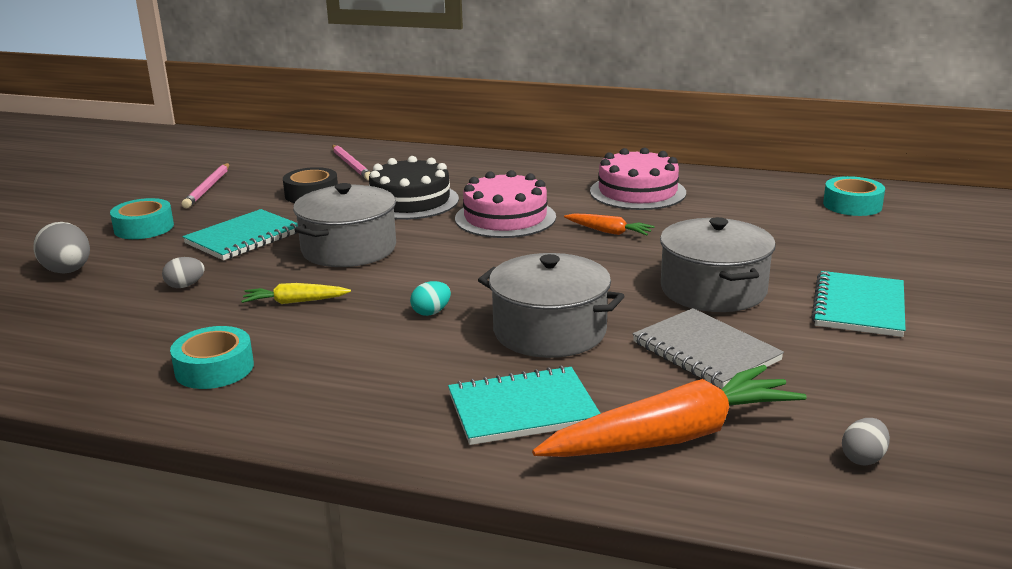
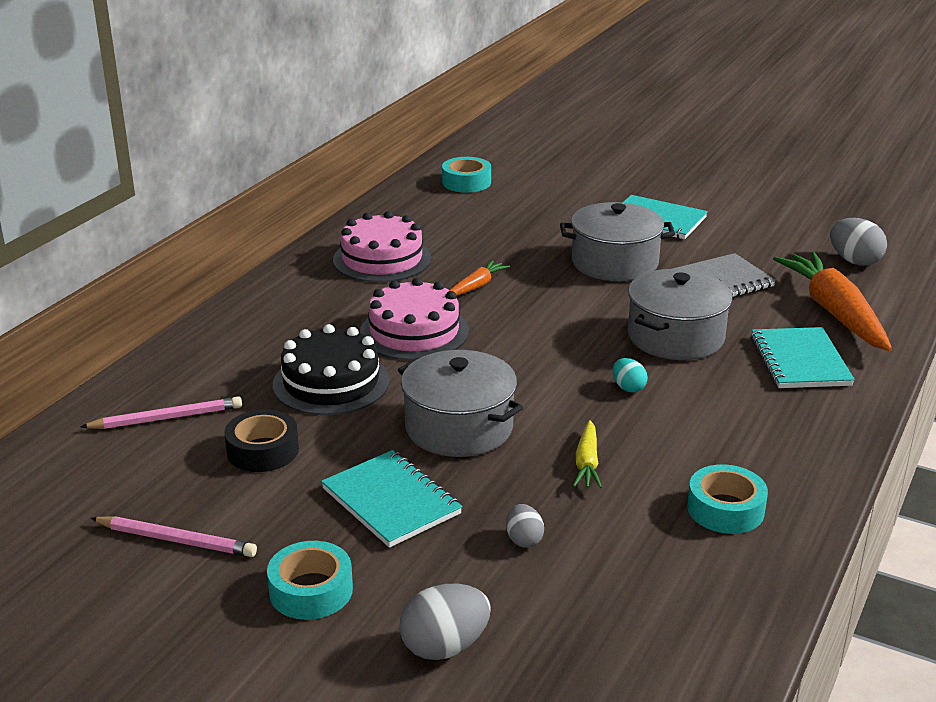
camera: 80 degrees left, 5 degrees up
(863, 458) = (854, 261): grey egg -> grey egg, size x1.71

